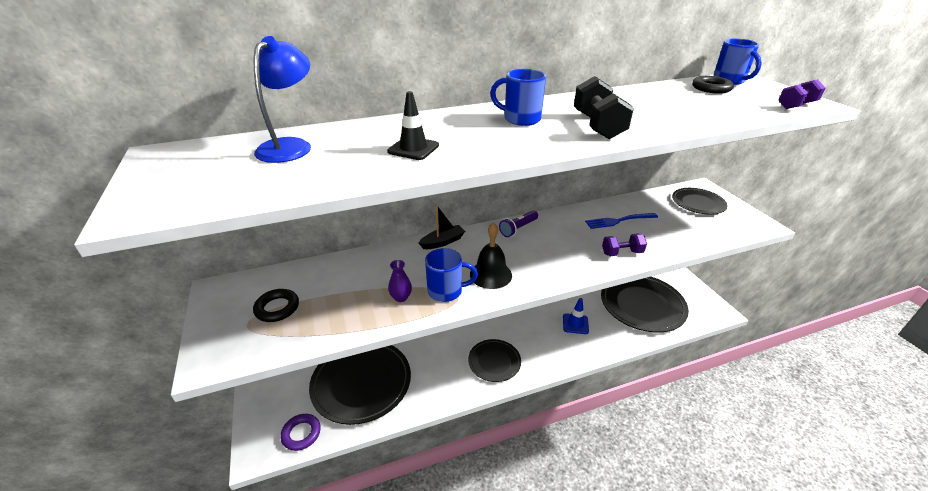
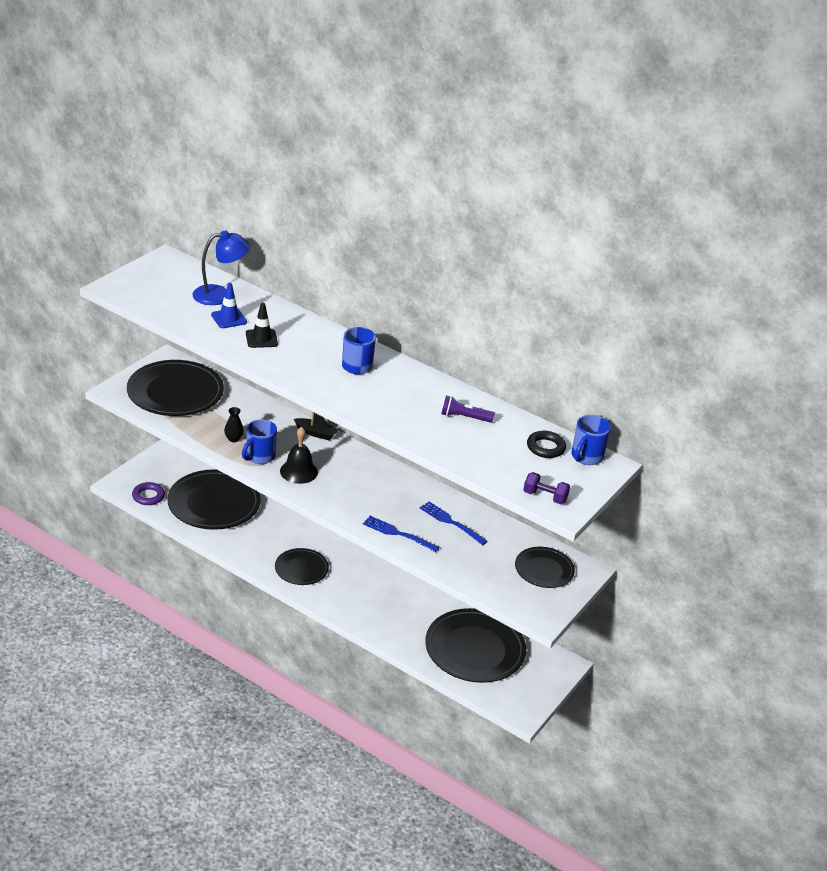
camera: 50 degrees right, 0 degrees up
(277, 308) = (175, 392): black ring -> black plate
(401, 297) = (233, 439): purple vase -> black vase
(446, 291) = (259, 457): blue mug -> blue mug turned 75 degrees clockwise
(518, 229) = (376, 467): purple flashlight -> purple flashlight (464, 417)
(575, 324) = (398, 607): blue traffic cone -> blue traffic cone (229, 318)
(598, 126) = (380, 402): black dumbbell -> none
(622, 253) = (398, 534): purple dumbbell -> blue fork

